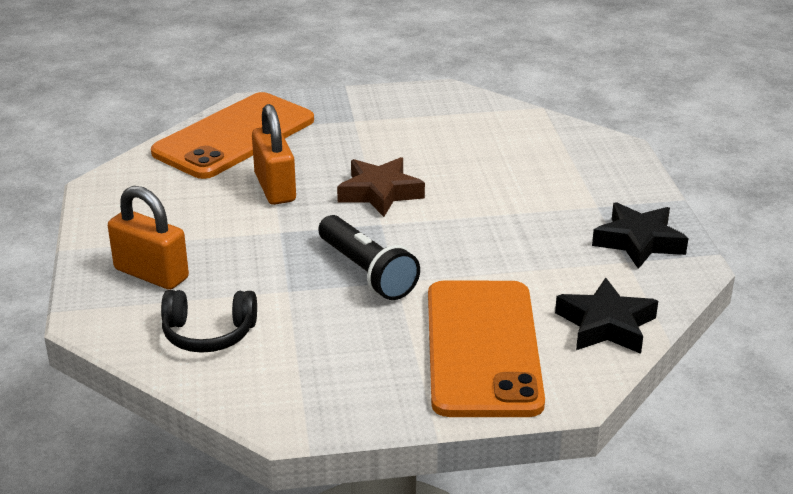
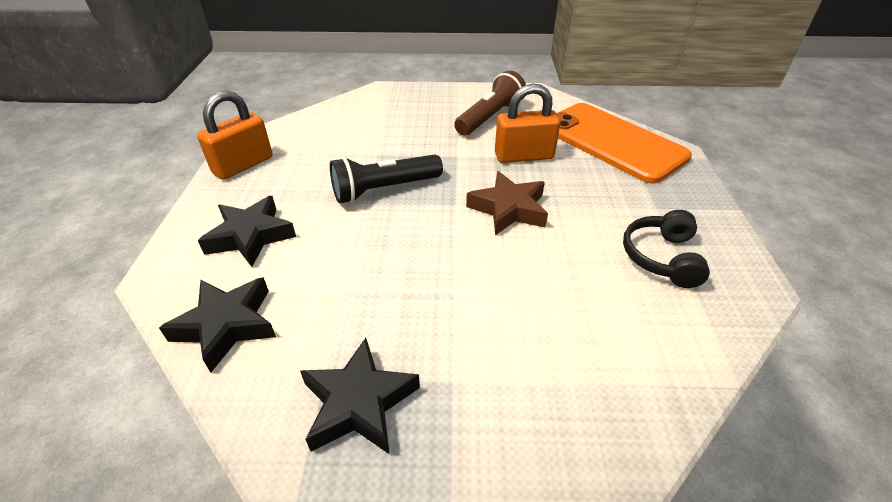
camera: 100 degrees right, 10 degrees up
(151, 274) = (419, 107): orange padlock -> orange padlock (243, 165)
(180, 214) = (490, 117): none -> brown flashlight
(208, 334) = (344, 124): black headphones -> black headphones (662, 257)
(482, 348) = (250, 236): orange phone -> black star

